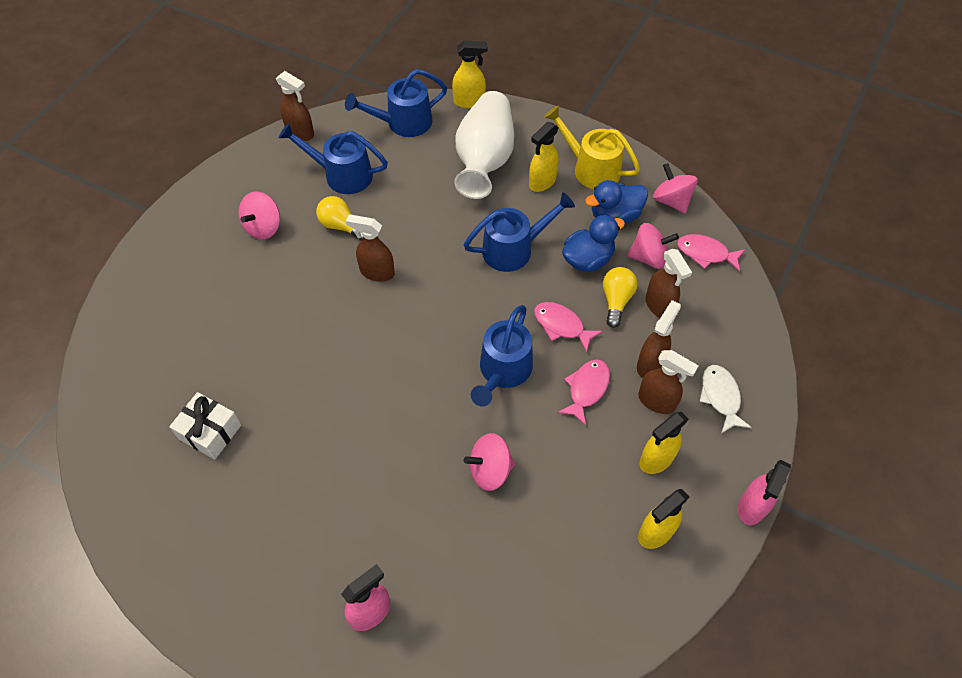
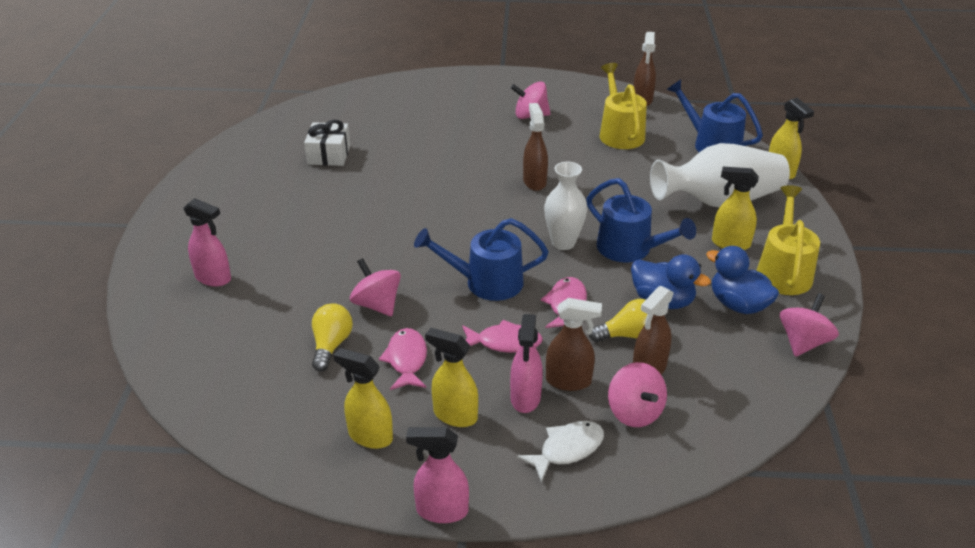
camera: 65 degrees right, 20 degrees down
(341, 226) = (566, 149): yellow light bulb -> yellow light bulb (331, 345)
(342, 175) = (619, 133): blue watering can -> yellow watering can
(479, 291) = (563, 243): none -> white vase
(648, 257) = (706, 344): pink spinning top -> pink spinning top (634, 412)
(657, 401) = (525, 398): brown spray bottle -> pink spray bottle
(705, 253) = (755, 389): pink fish -> pink fish (406, 360)

